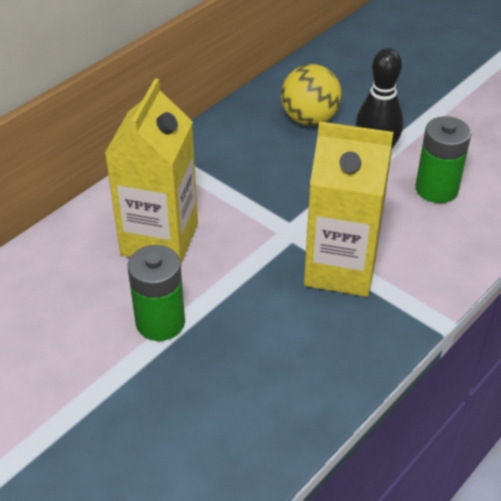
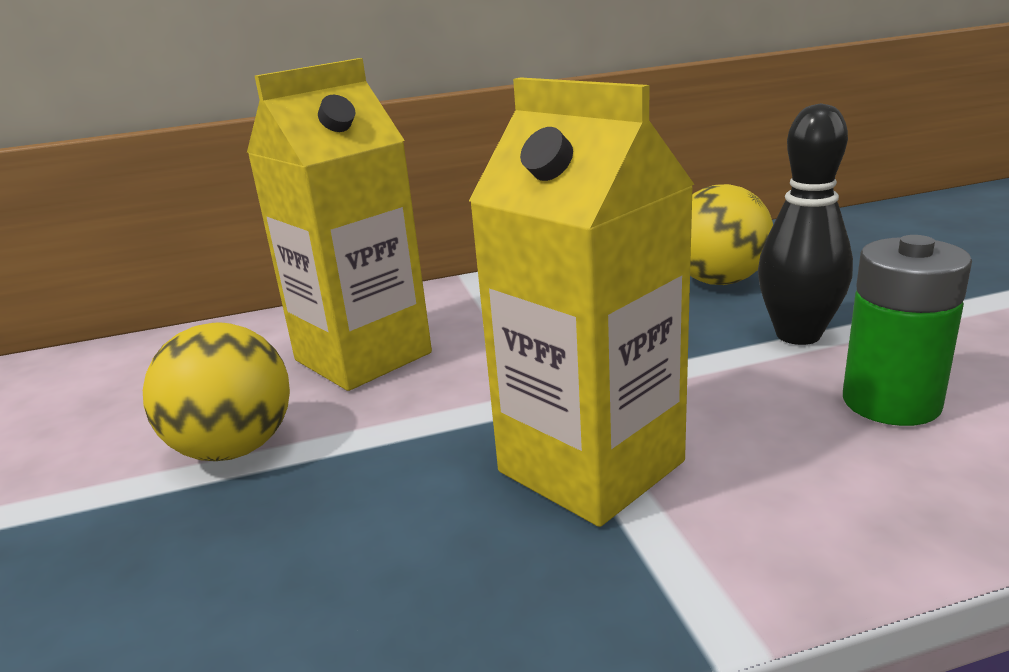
camera: 35 degrees right, 20 degrees down
(160, 322) = (234, 449): green battery -> yellow ball

